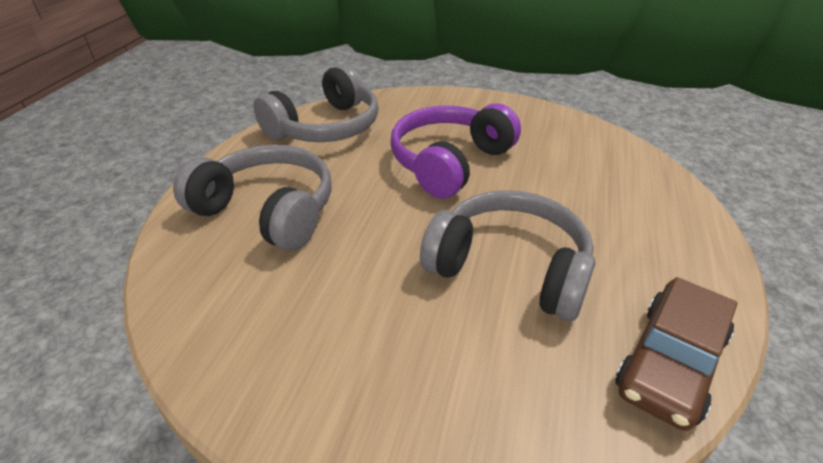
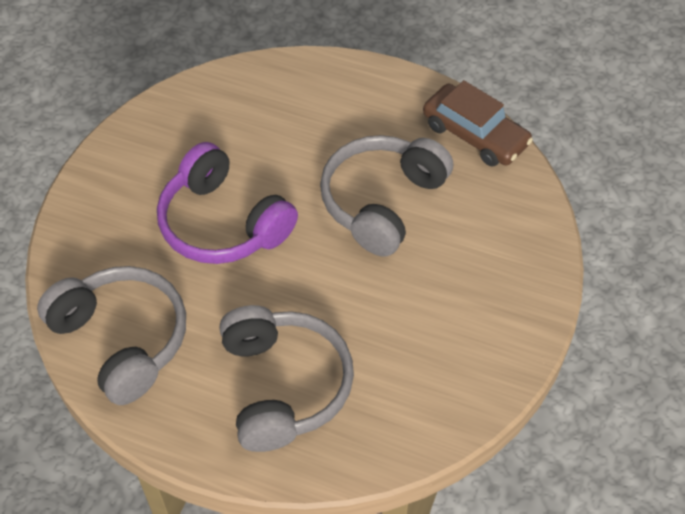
camera: 85 degrees left, 15 degrees up
(267, 211) = (283, 386): grey headphones -> grey headphones turned 135 degrees clockwise

